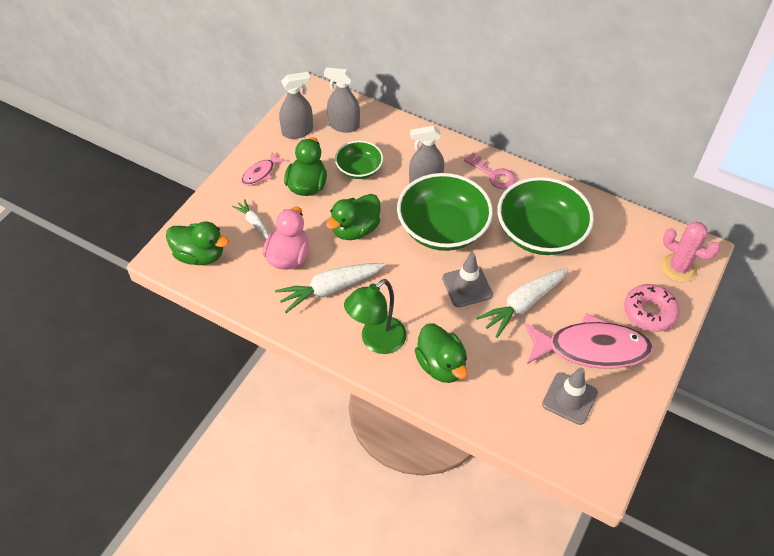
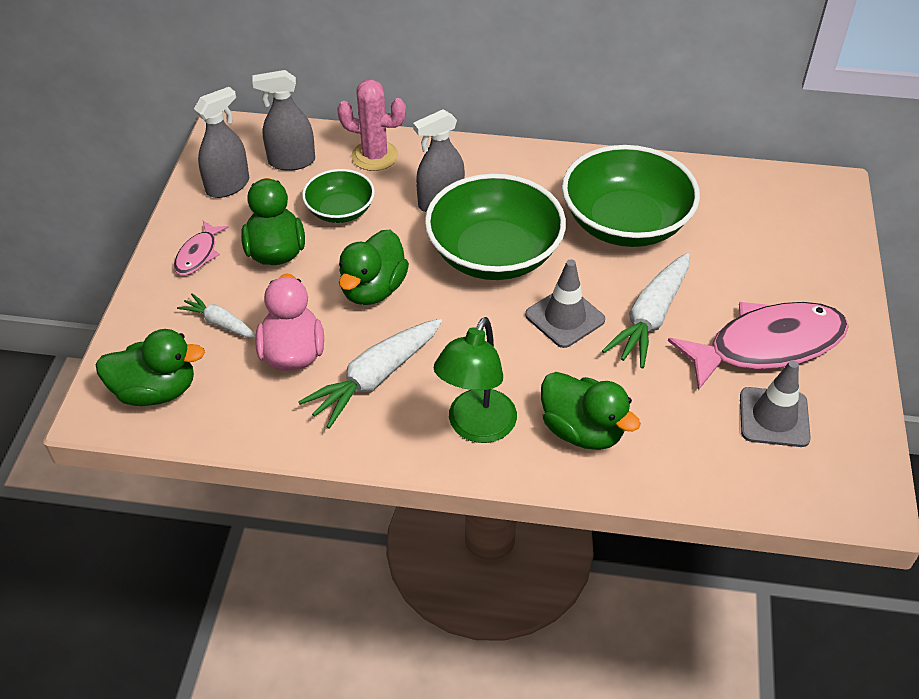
camera: 20 degrees left, 5 degrees down
(493, 174) = (527, 169): pink key -> none
(649, 312) = (813, 279): pink donut -> none
(678, 268) = (818, 216): pink cactus -> pink cactus (375, 156)

